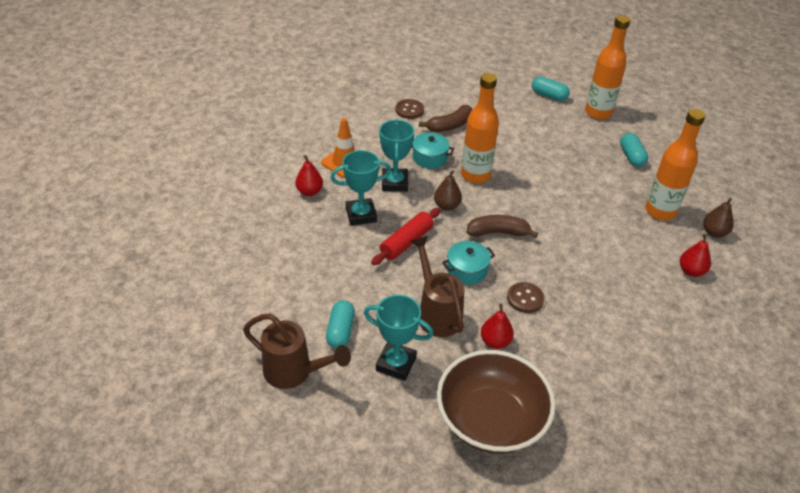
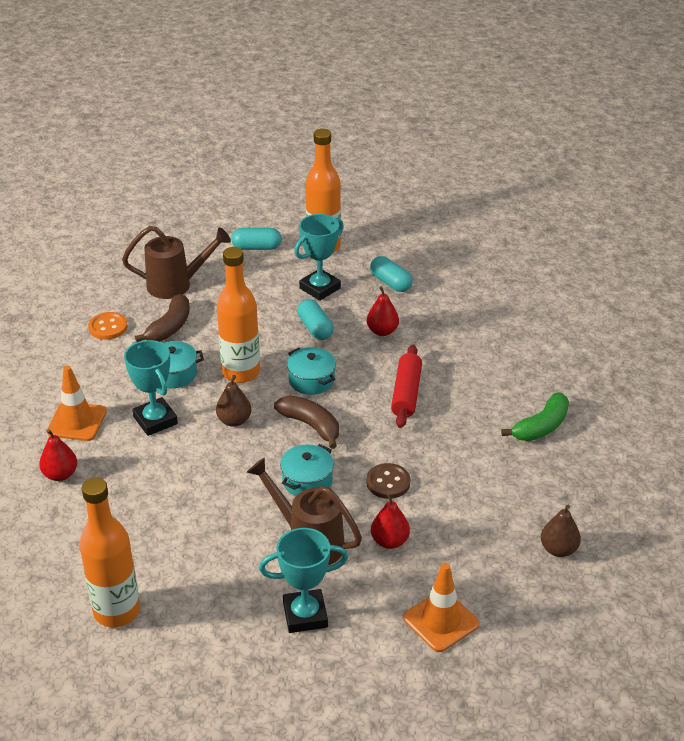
camera: 30 degrees left, 5 degrees down
(295, 372) = (203, 680): brown watering can -> brown watering can (177, 285)
(340, 331) = (219, 612): turquoise capsule -> turquoise capsule (315, 328)
(361, 215) = (144, 474): turquoise trophy -> turquoise trophy (320, 288)
(406, 242) = (219, 481): red rolling pin -> red rolling pin (406, 393)
(409, 110) = (108, 327): brown button -> orange button
(491, 420) = (441, 621): brown bowl -> orange traffic cone
(498, 232) = (311, 425): brown banana -> brown banana turned 75 degrees clockwise
(521, 201) = (311, 380): none -> turquoise pot
(660, 211) = (457, 330): orange bottle -> orange bottle (117, 611)
(678, 312) = (541, 427): none -> green banana
(691, 271) = (526, 379): red pear -> red pear (382, 331)
(714, 232) = (521, 330): brown pear -> brown pear (558, 549)

